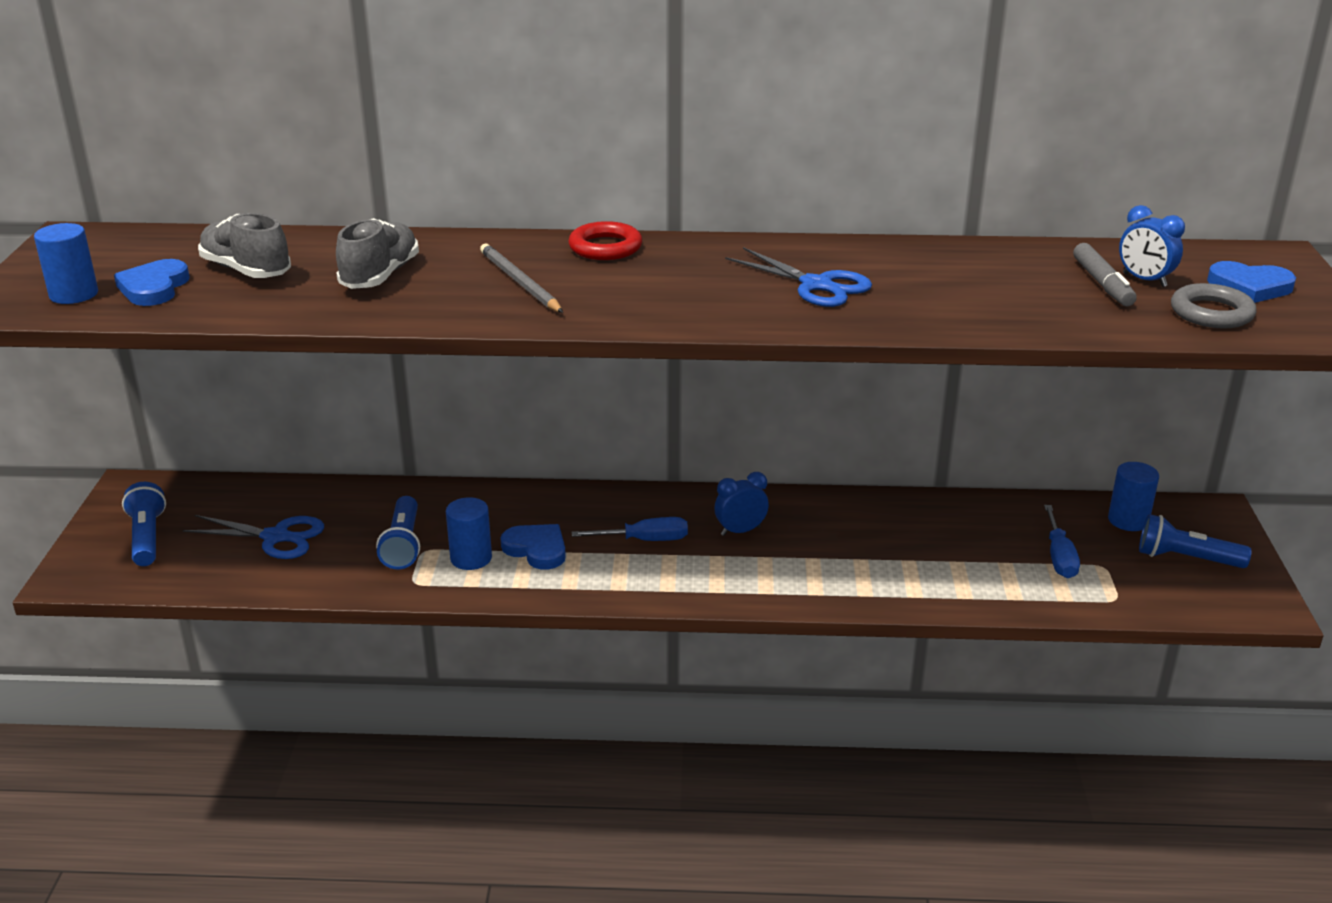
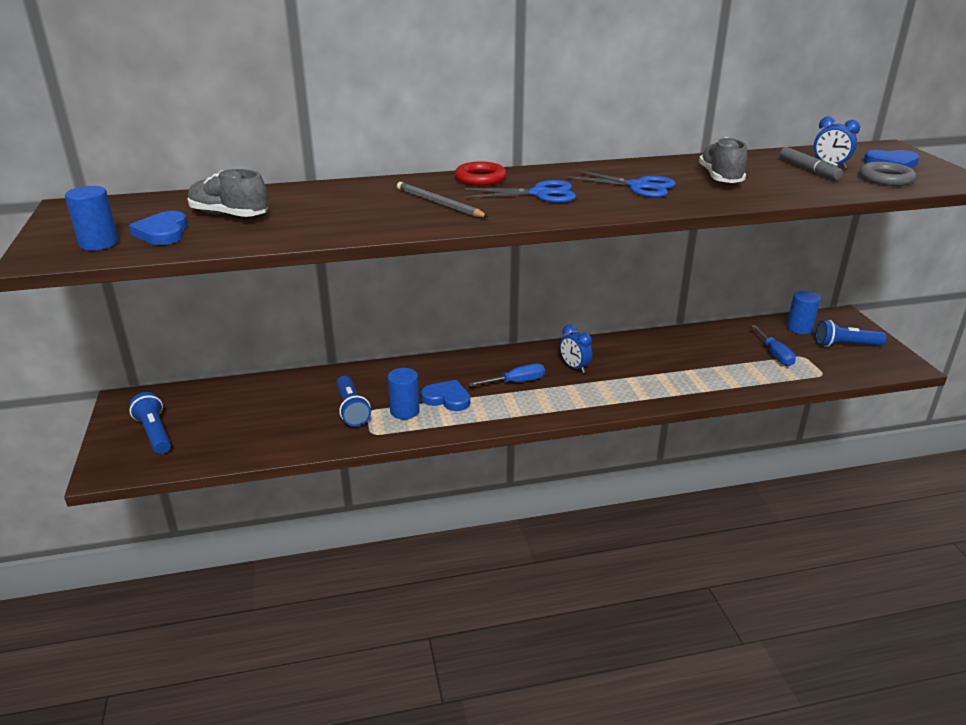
camera: 15 degrees left, 0 degrees up
(276, 537) = (254, 418): blue scissors -> blue scissors (540, 194)
(380, 276) = (334, 209): grey shoe -> grey shoe (720, 178)
(740, 531) = (574, 367): blue clock -> blue clock turned 90 degrees counterclockwise

